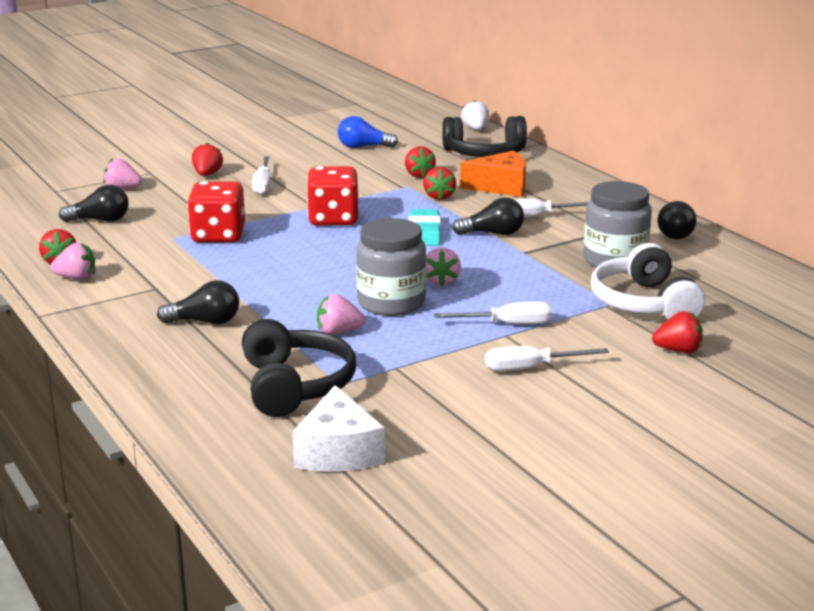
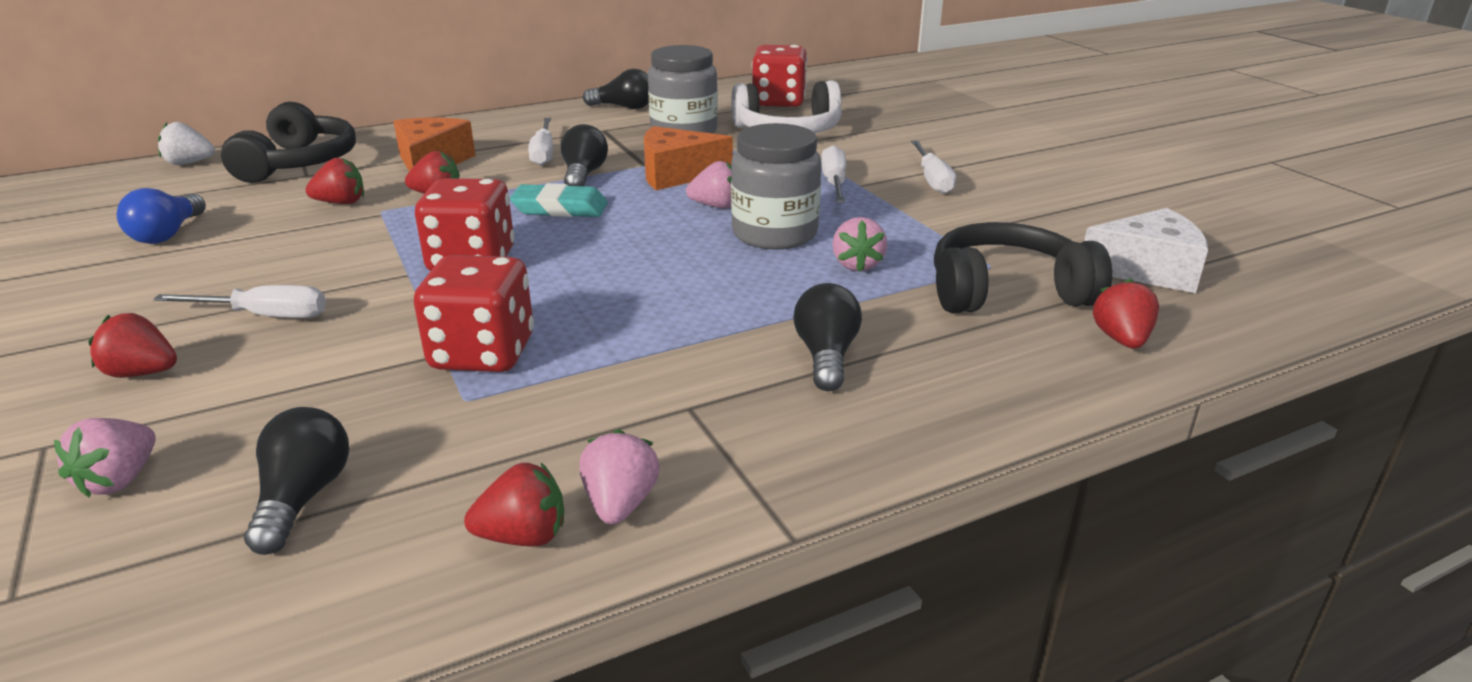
camera: 85 degrees left, 5 degrees up
(506, 264) = (676, 174): none -> orange cheese
(678, 350) = (887, 129): red strawberry -> red strawberry (1121, 339)
(739, 297) = (778, 102): none -> red dice

